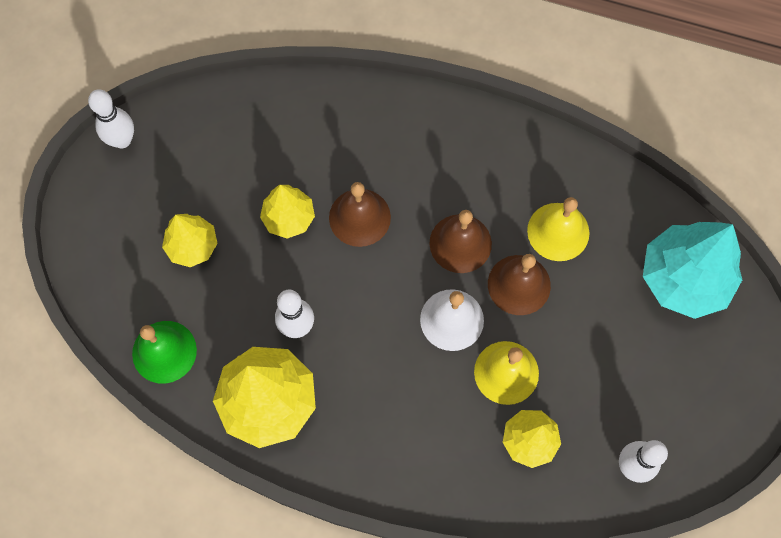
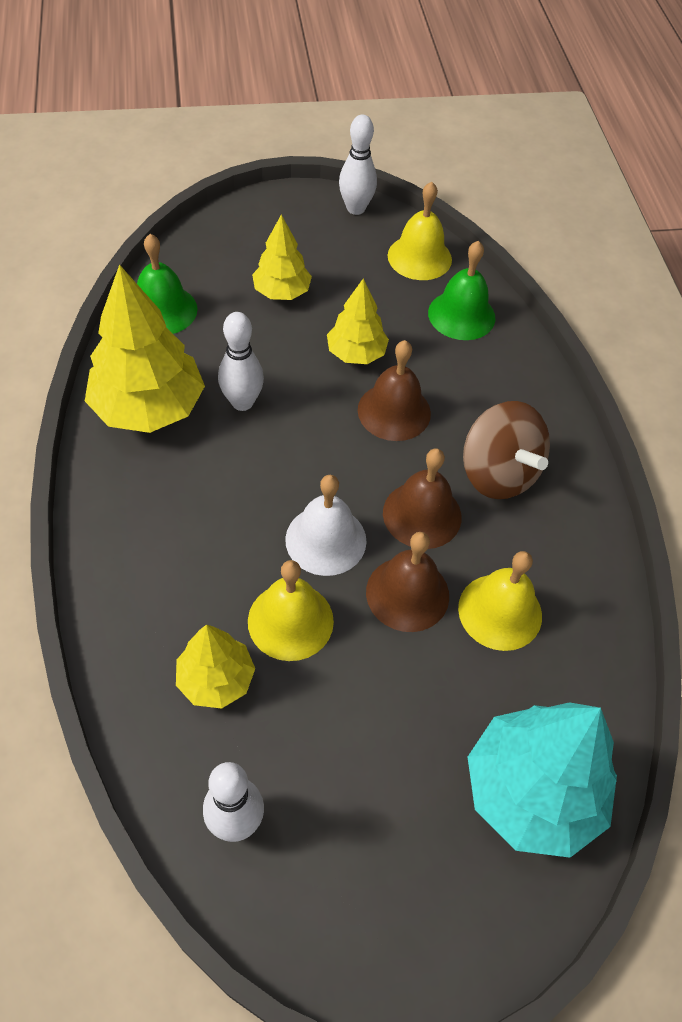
camera: 60 degrees right, 15 degrees down
(208, 117) = (419, 257): none -> yellow bell
(287, 118) = (461, 315): none -> green bell
(449, 173) = (498, 473): none -> brown spinning top

